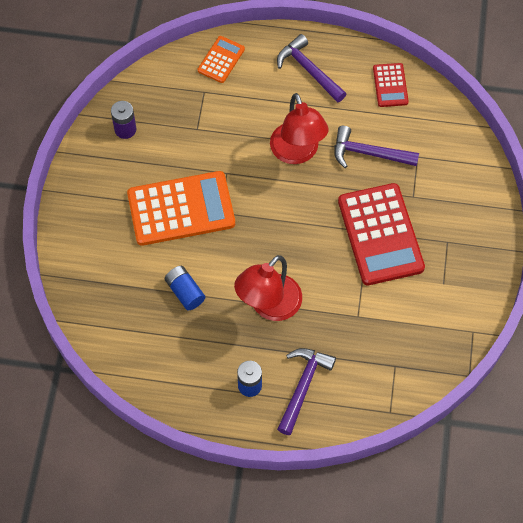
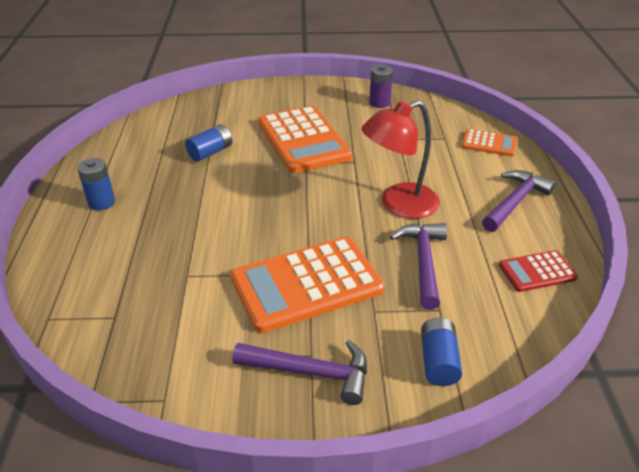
camera: 80 degrees right, 25 degrees down
(269, 306) = (197, 205): red lamp -> none
(303, 386) = (95, 240): purple hammer -> purple hammer (311, 372)
(380, 234) = (307, 284): red calculator -> orange calculator
(462, 169) = (438, 361): none -> blue battery

